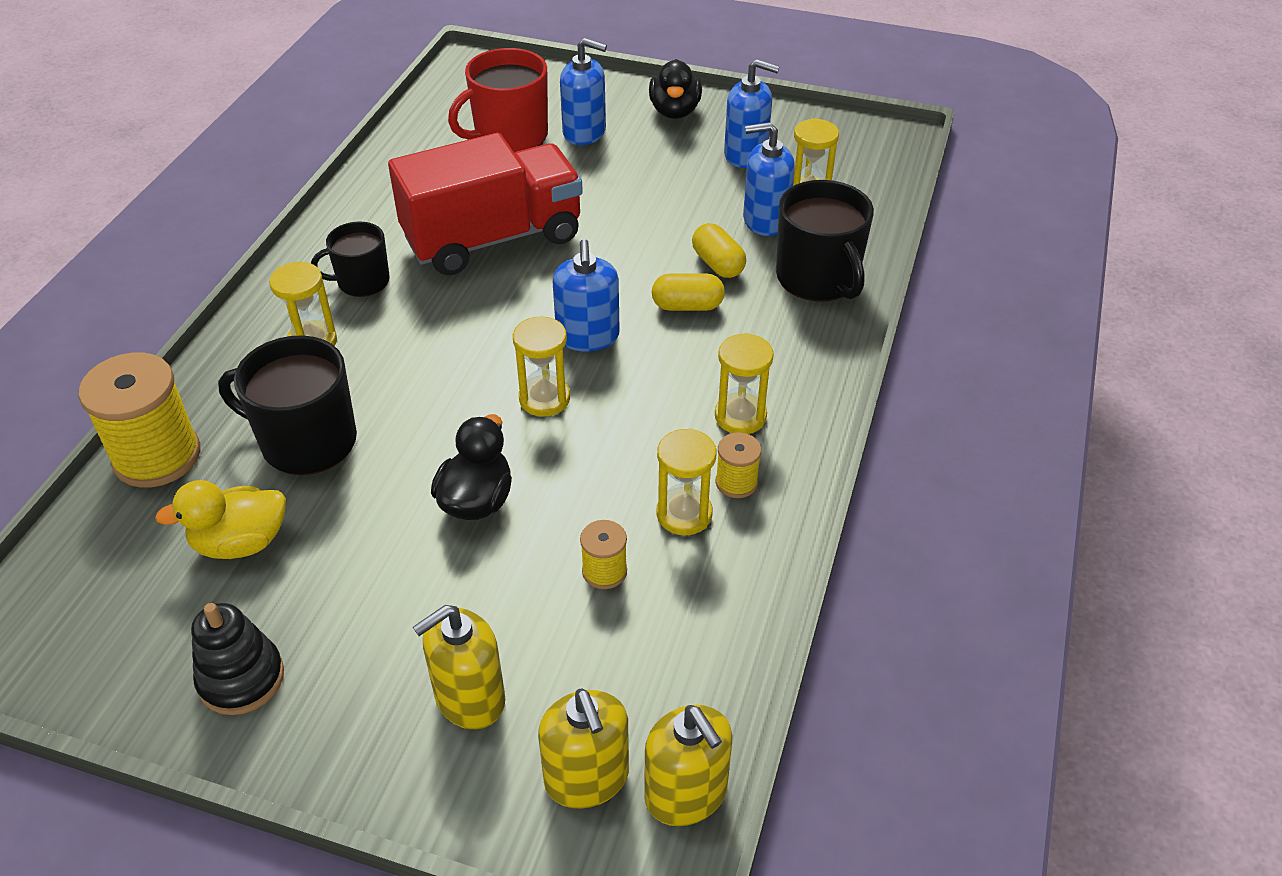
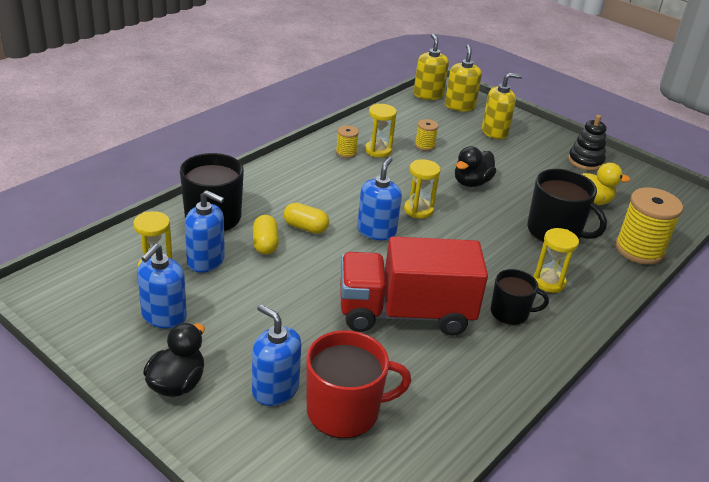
camera: 160 degrees left, 10 degrees down
(740, 416) = (322, 172): yellow hourglass -> none
(746, 154) = (164, 316): blue soap dispenser -> blue soap dispenser turned 105 degrees counterclockwise

